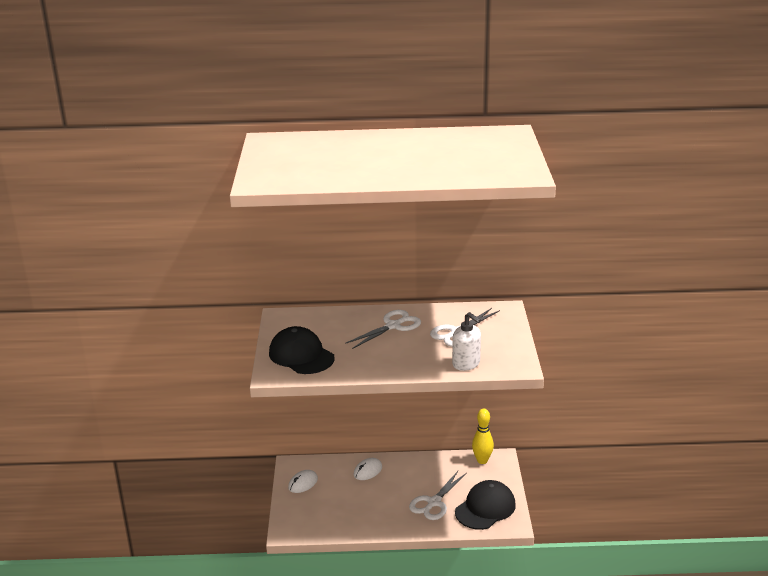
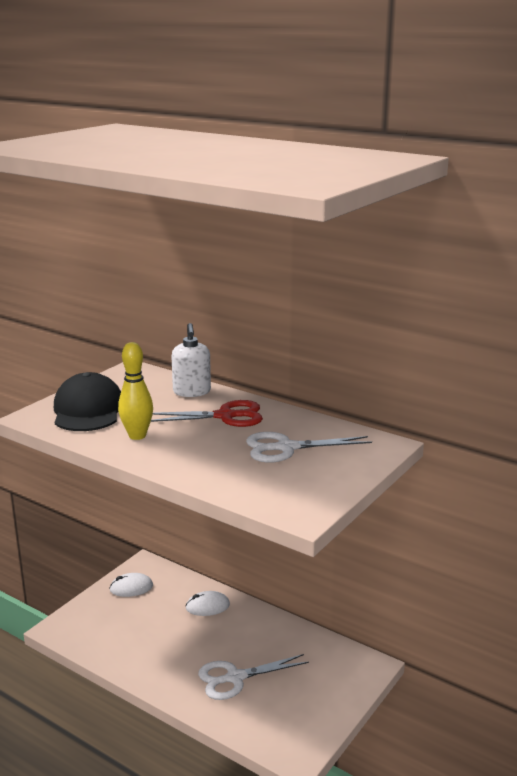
camera: 35 degrees right, 5 degrees down
(393, 326) = (225, 416): white scissors -> red scissors
(466, 364) = (242, 484): white soap dispenser -> white soap dispenser (192, 392)
(482, 460) = (346, 657): yellow bowling pin -> yellow bowling pin (137, 436)
(485, 508) = (286, 717): black cap -> none

